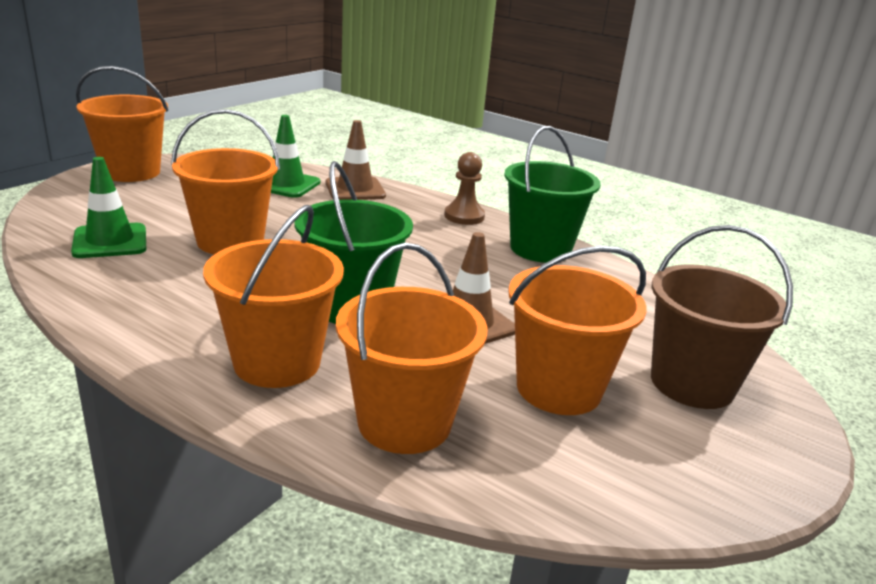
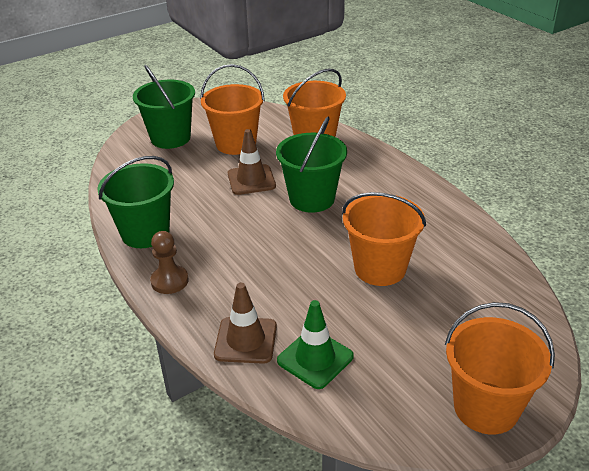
camera: 155 degrees left, 10 degrees up
(110, 241) = (472, 278): green traffic cone -> none
(277, 362) = (362, 171): orange bucket -> none
(692, 383) = (170, 138): brown bucket -> green bucket

